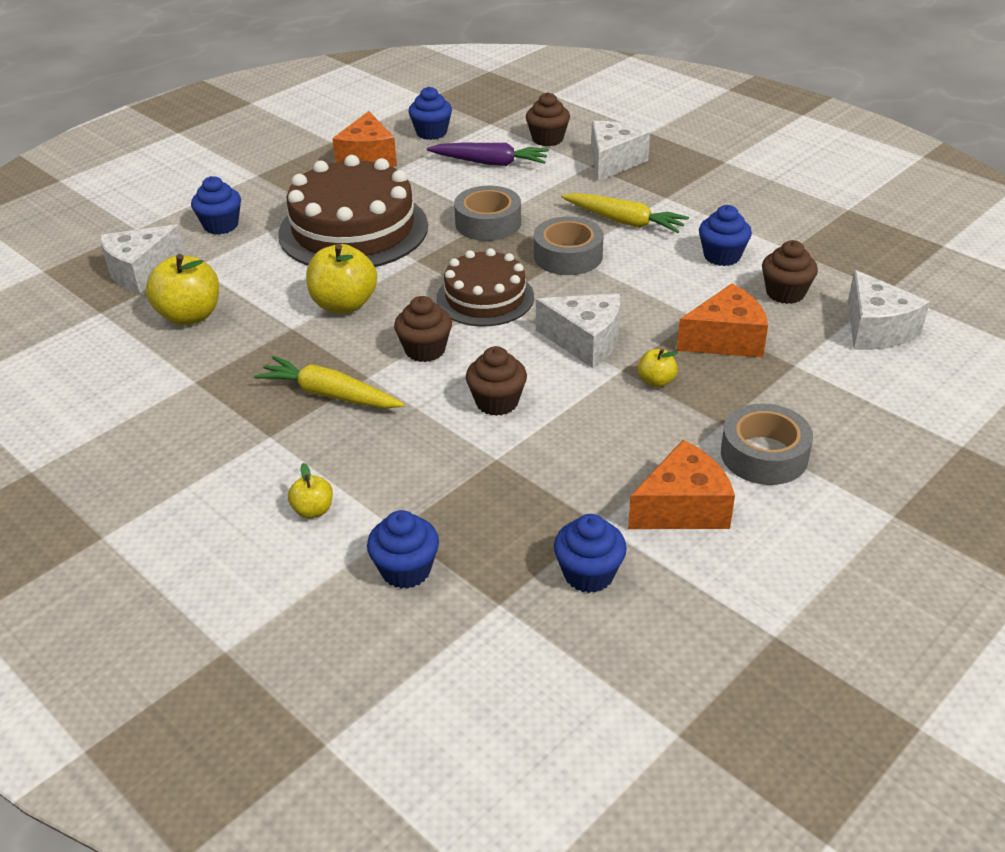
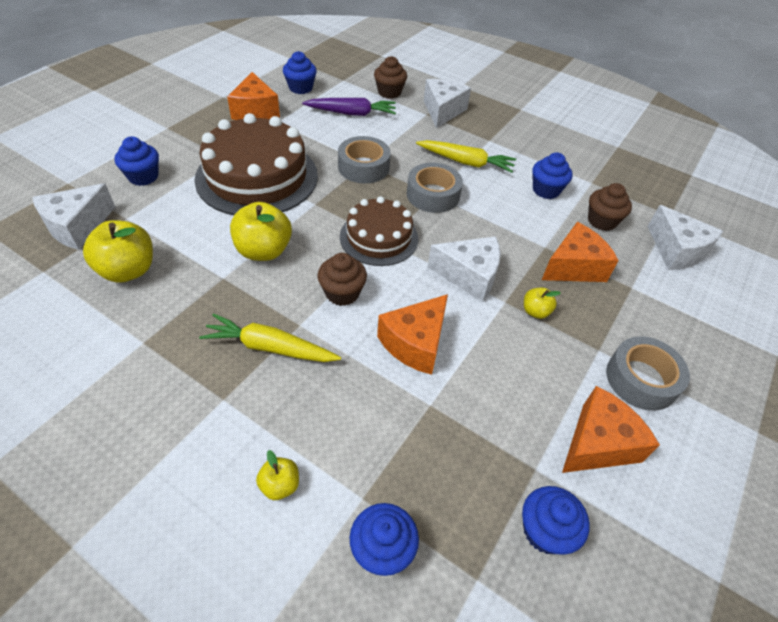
camera: 15 degrees left, 10 degrees up
(497, 402) = (415, 343): brown cupcake -> orange cheese

